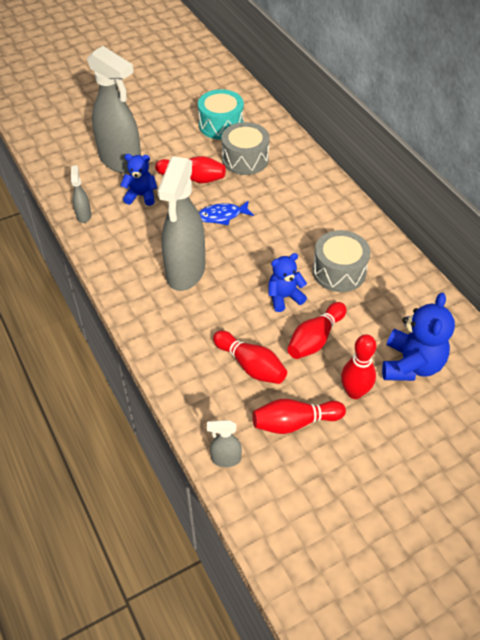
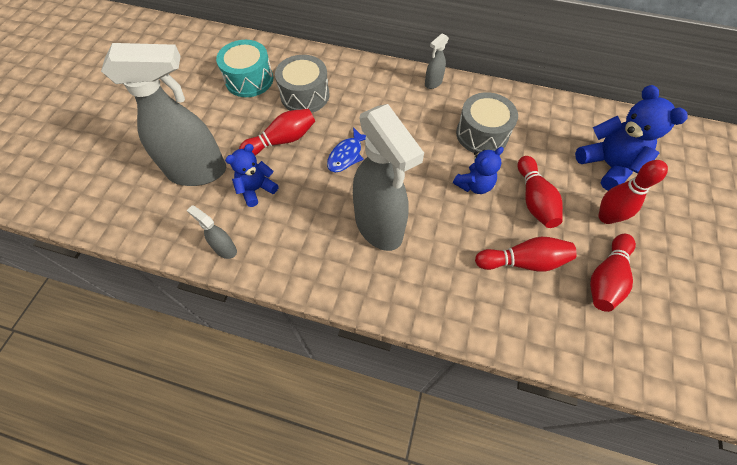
camera: 45 degrees left, 10 degrees up
(225, 459) = (607, 357): grey spray bottle -> grey spray bottle (433, 83)
(284, 297) = (474, 185): blue teddy bear -> blue teddy bear turned 150 degrees counterclockwise

